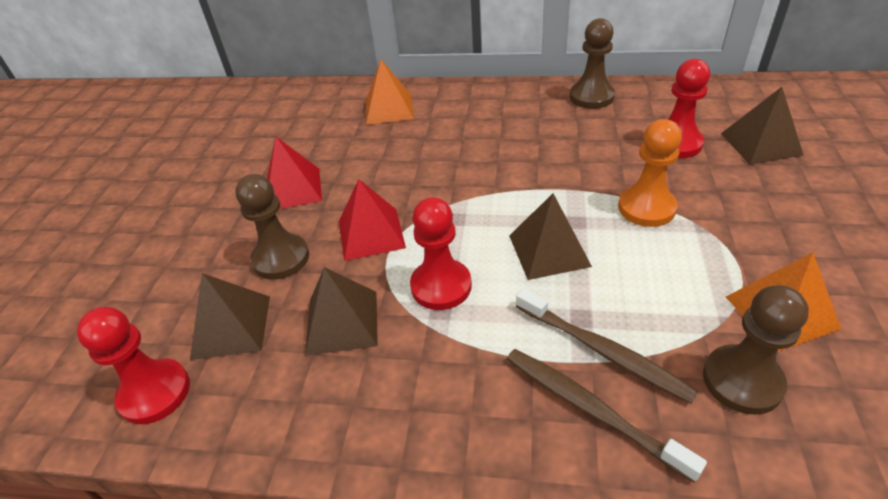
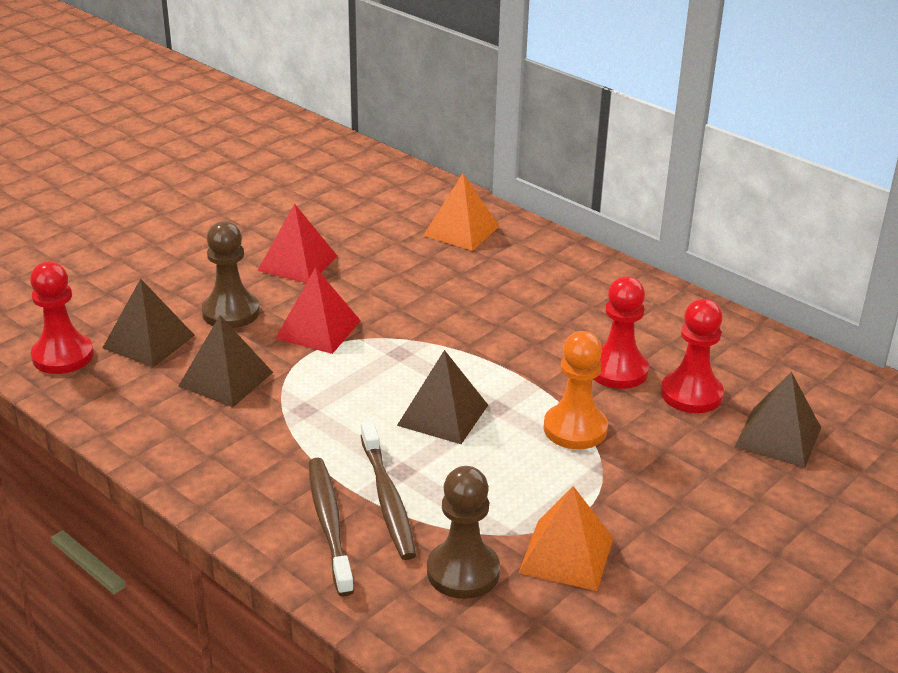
camera: 30 degrees right, 10 degrees down
(441, 286) = (325, 394): red pawn -> red pawn (618, 370)
(591, 97) = (675, 312): brown pawn -> none

